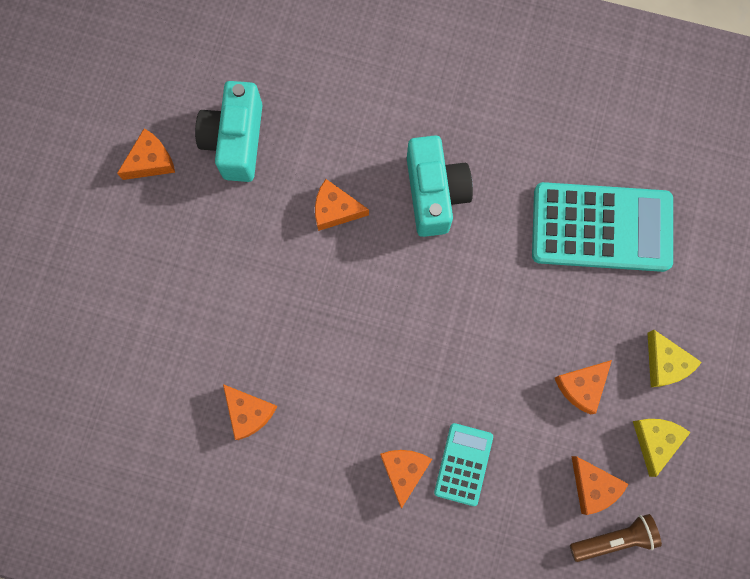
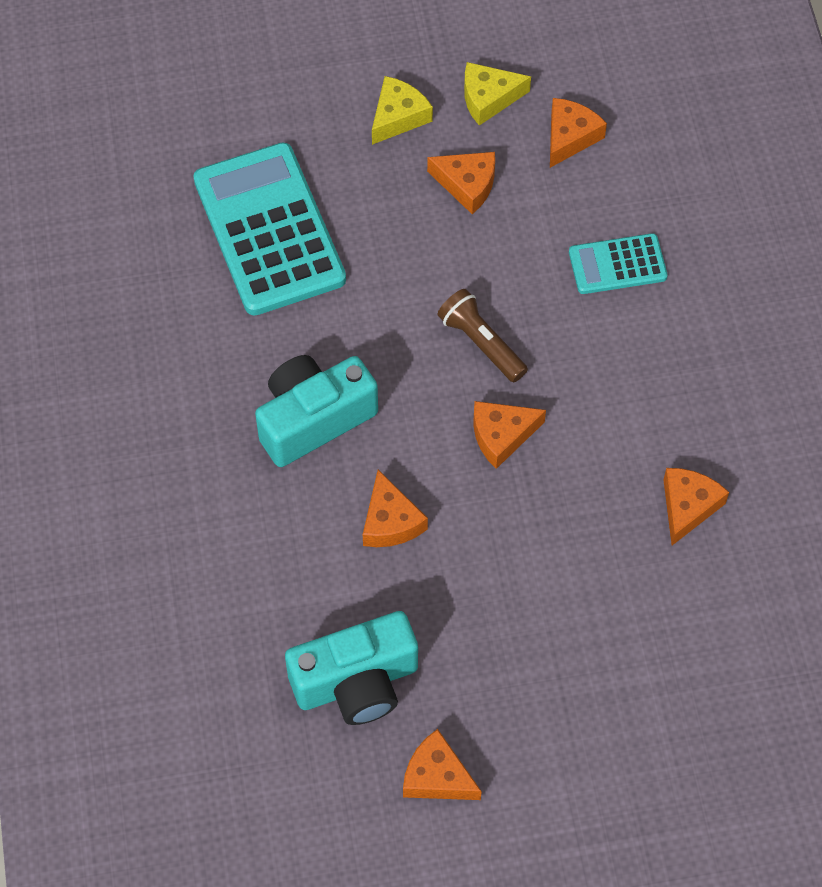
camera: 115 degrees left, 15 degrees down
(404, 470) = (658, 319): orange cheese -> orange cheese (501, 435)
(614, 539) = (613, 100): brown flashlight -> brown flashlight (481, 343)

